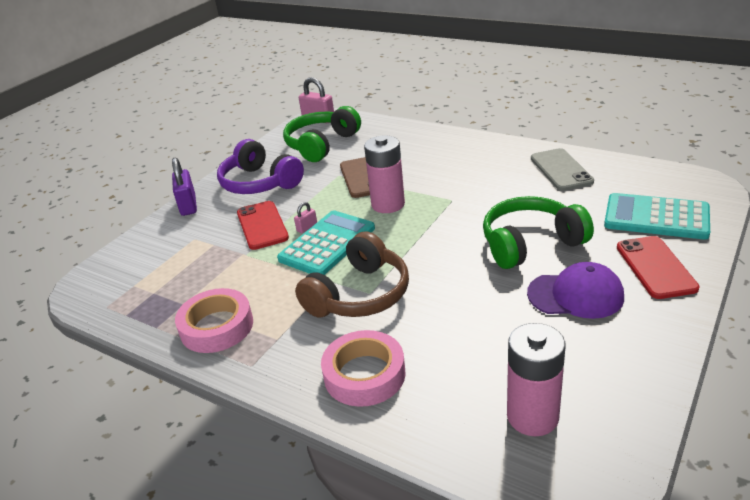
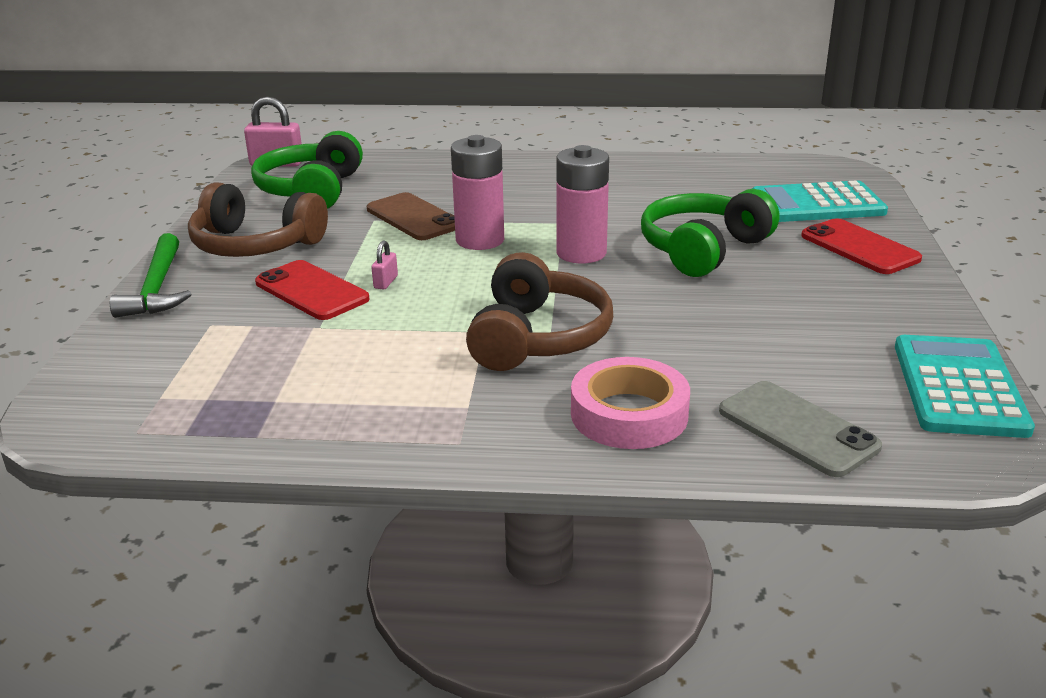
camera: 30 degrees left, 5 degrees down
(188, 205) = (157, 288): purple padlock -> green hammer
(217, 327) = (359, 414): pink tape -> none
(259, 183) = (255, 245): purple headphones -> brown headphones
(327, 244) = (435, 294): turquoise calculator -> turquoise calculator (958, 387)
(532, 416) = (865, 404): pink battery -> pink battery (581, 253)
(561, 170) = (668, 176): grey phone -> grey phone (797, 429)
(575, 295) = (801, 287): purple cap -> none

